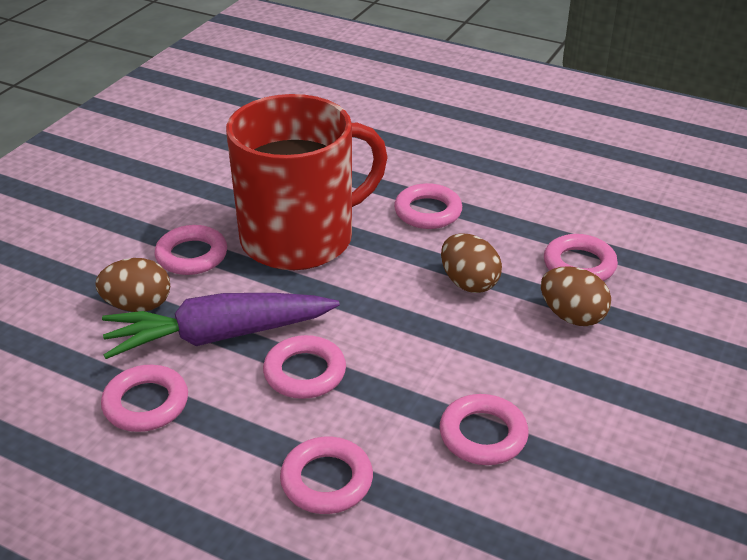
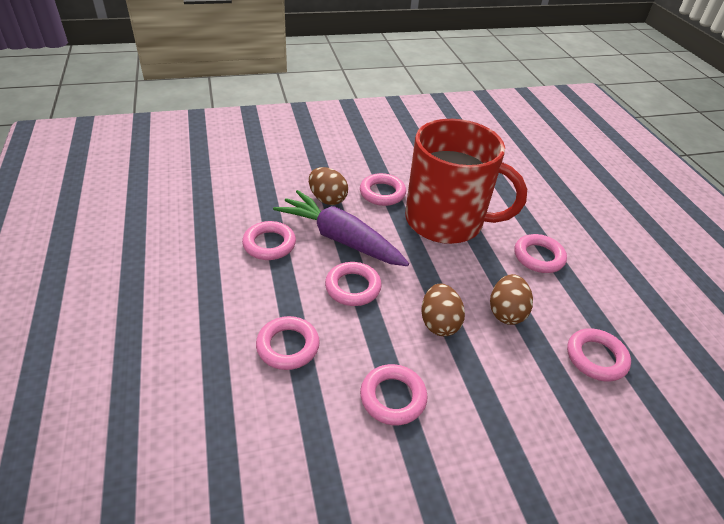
camera: 45 degrees right, 5 degrees up
(572, 316) = (545, 382): brown egg -> brown egg (439, 323)

